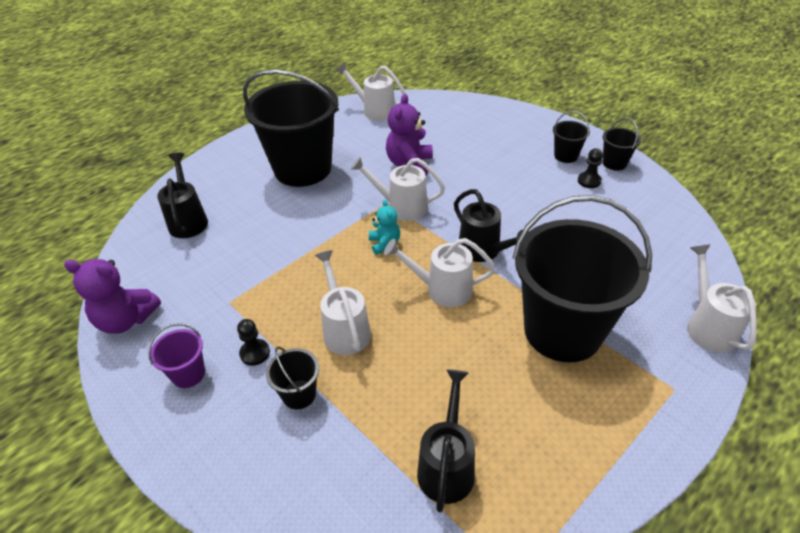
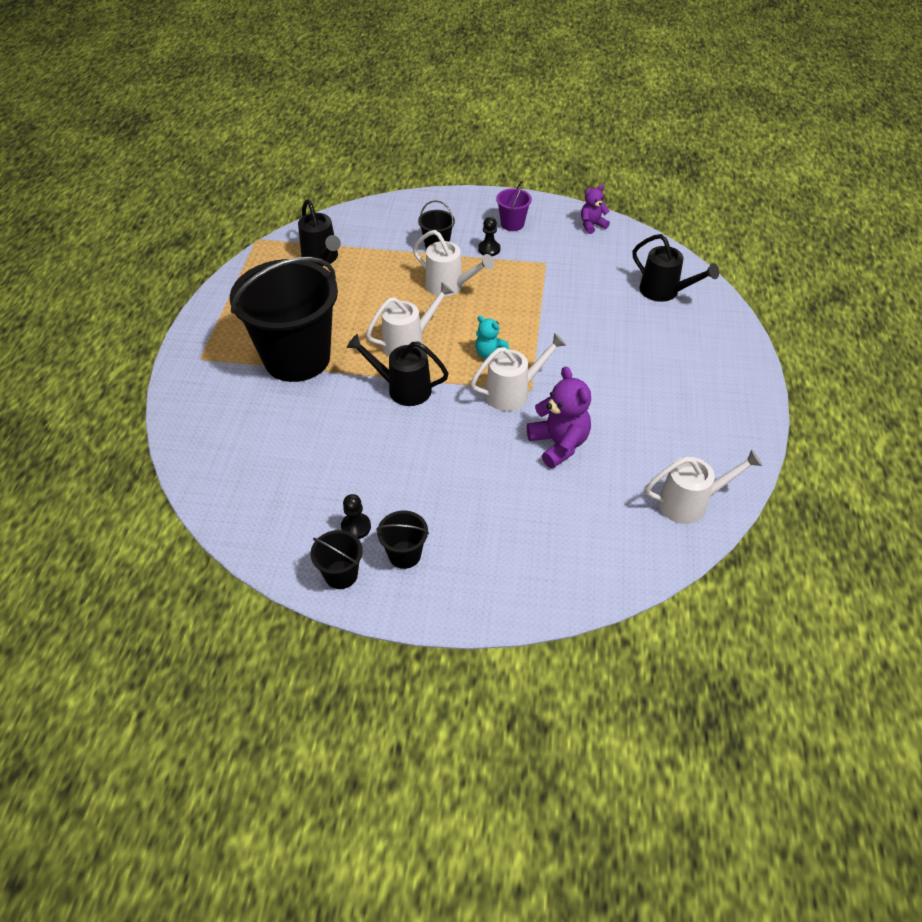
camera: 140 degrees right, 5 degrees up
(126, 320) = (592, 225): purple teddy bear -> purple teddy bear, size x0.60
(302, 169) = (650, 382): black bucket -> none
(708, 325) = (184, 417): white watering can -> none

